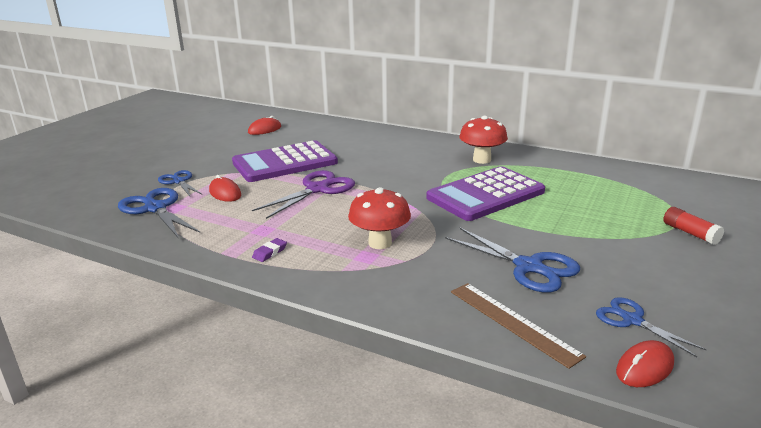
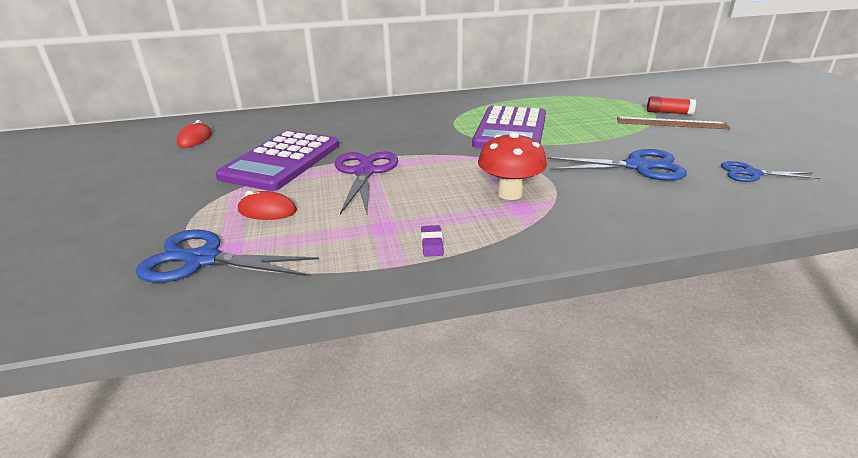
camera: 40 degrees left, 5 degrees up
(179, 181) = (179, 220): blue scissors -> none
(482, 160) = (457, 107): red mushroom -> none
(513, 322) = (706, 206): brown ruler -> brown ruler (671, 123)
(644, 368) = (814, 198): red mouse -> none

